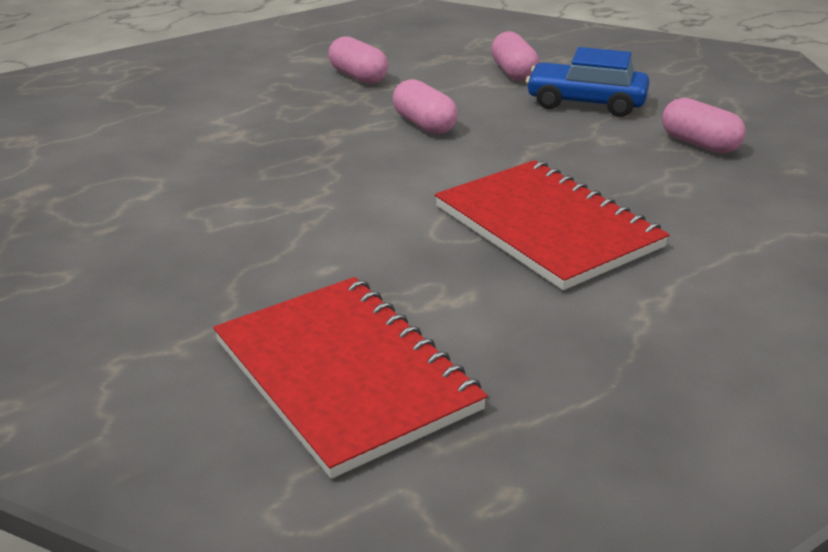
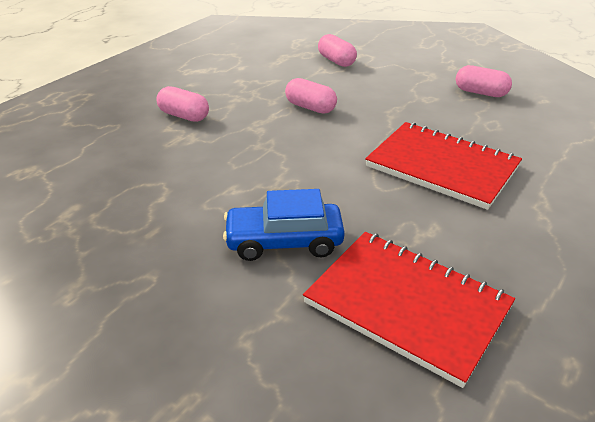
camera: 20 degrees left, 5 degrees up
(358, 76) = (240, 79): pink capsule -> pink capsule (184, 116)
(585, 103) = (395, 76): blue car -> blue car (284, 241)

